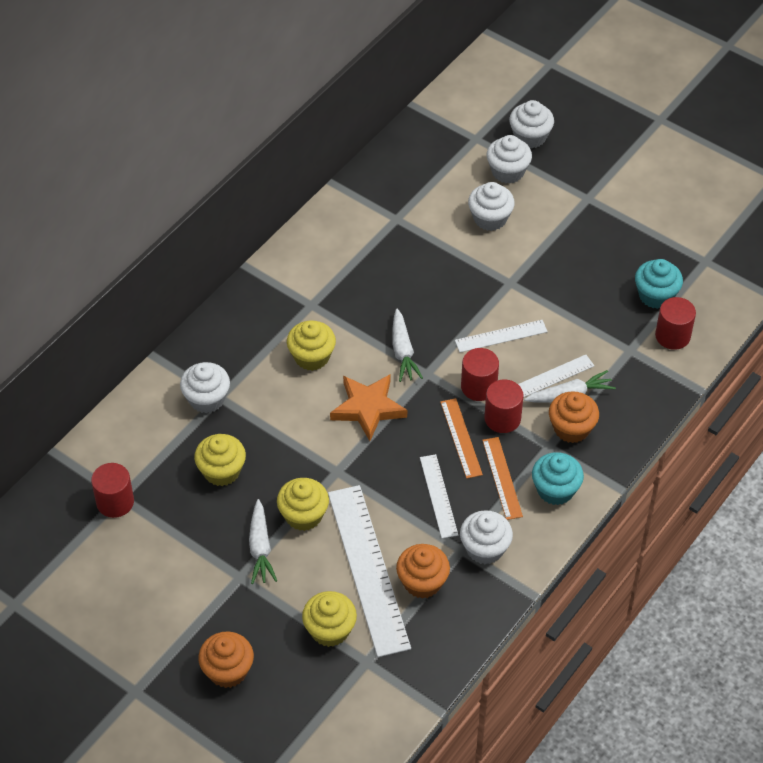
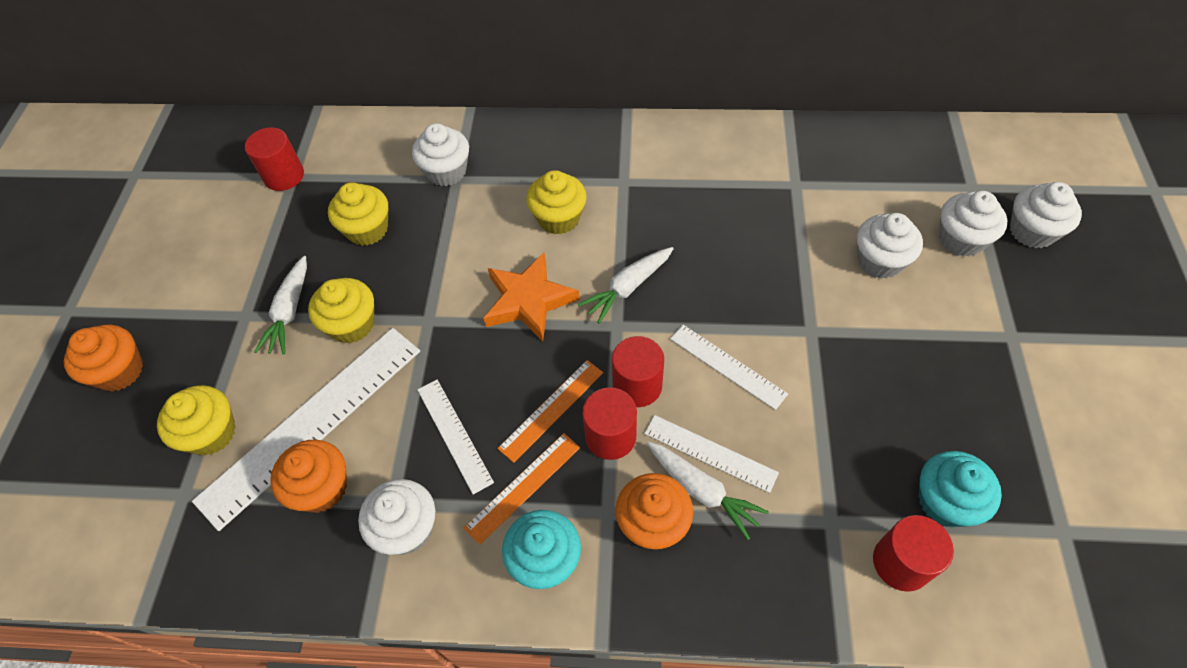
camera: 60 degrees right, 5 degrees up
(260, 548) = (289, 312): white carrot -> white carrot turned 45 degrees counterclockwise
(439, 496) = (454, 434): white ruler -> white ruler turned 75 degrees counterclockwise

